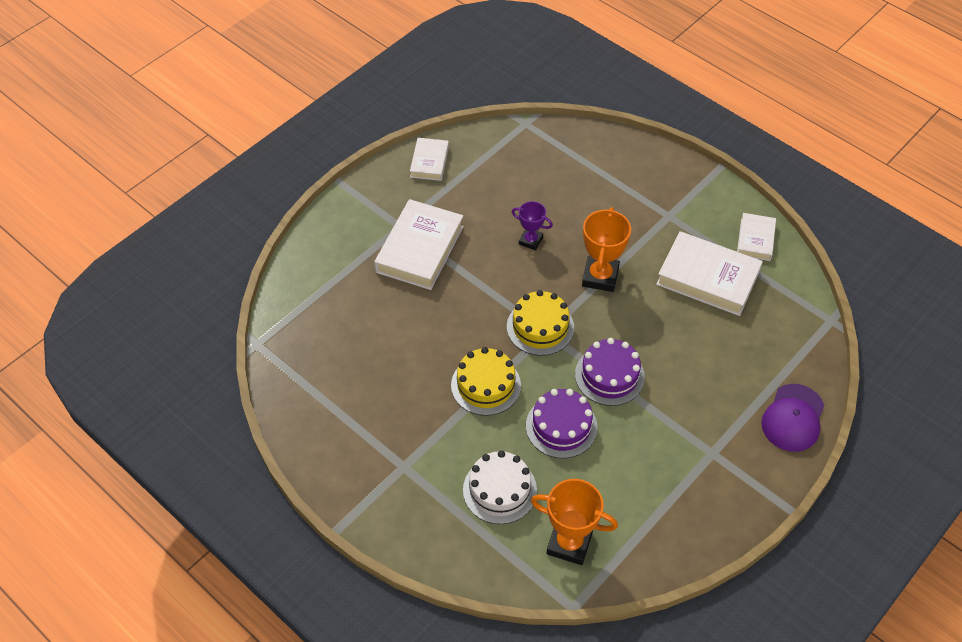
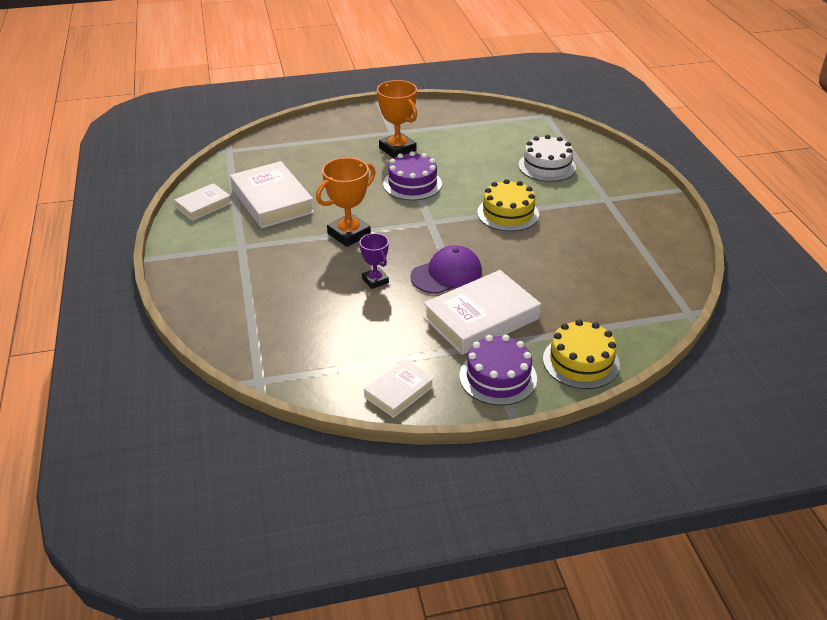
camera: 145 degrees left, 15 degrees down
(540, 327) = (432, 226): yellow cake -> yellow cake (581, 362)
(561, 426) = (475, 175): purple cake -> purple cake (498, 377)
(569, 543) = (523, 134): orange trophy -> orange trophy (397, 149)
(793, 418) = (323, 126): purple cap -> purple cap (446, 274)

